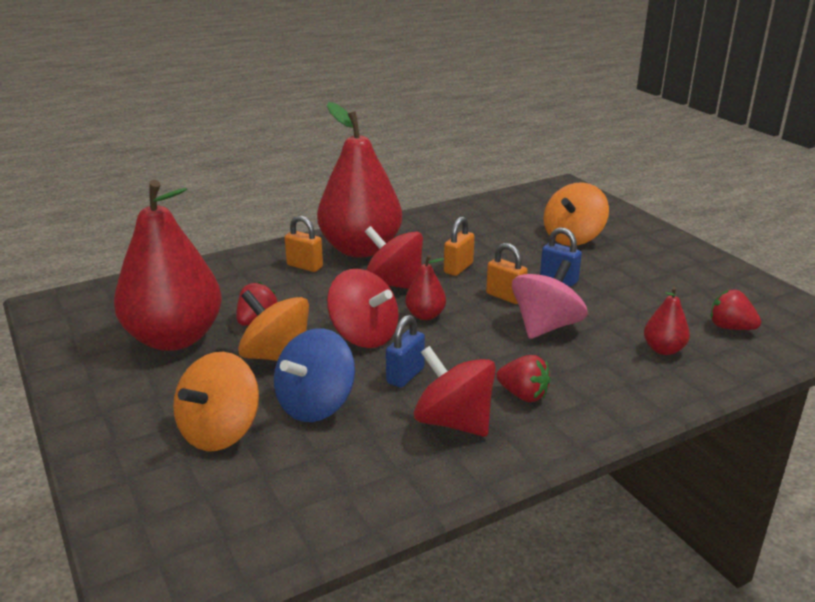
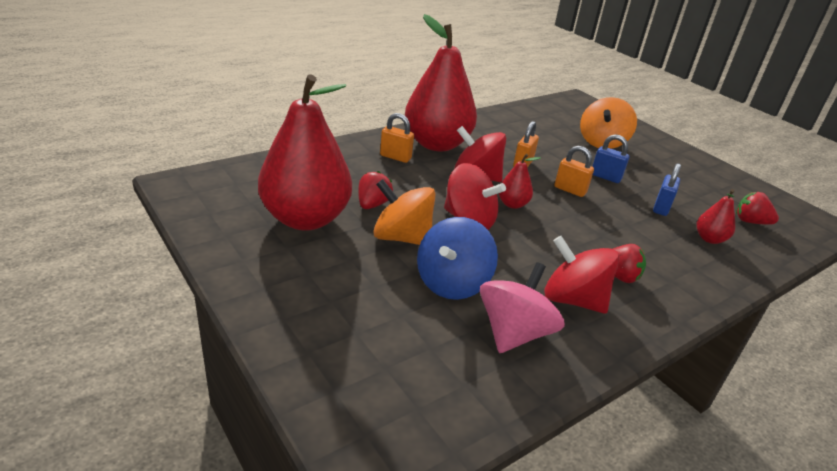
camera: 10 degrees left, 5 degrees up
(220, 431) = (378, 307): orange spinning top -> none
(405, 376) = (517, 257): blue padlock -> blue padlock (661, 208)
(546, 326) = (612, 217): pink spinning top -> pink spinning top (514, 333)

